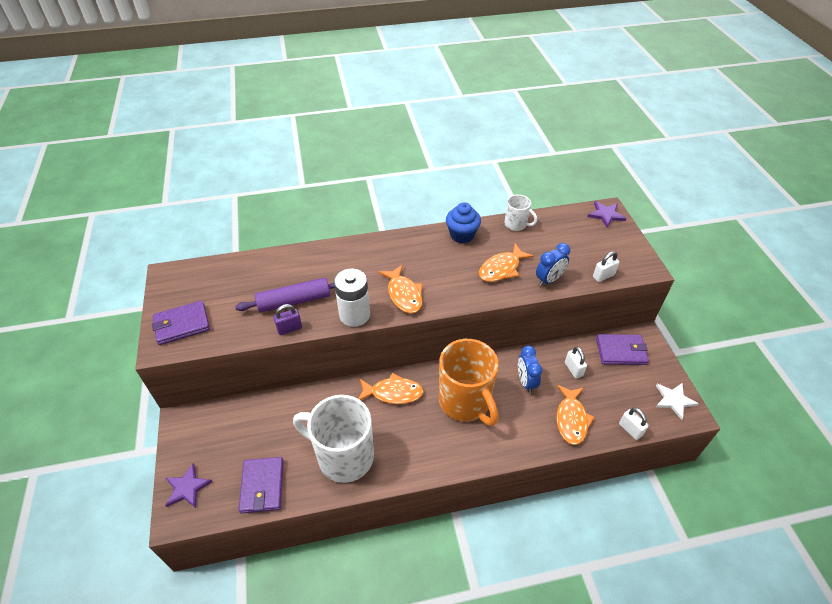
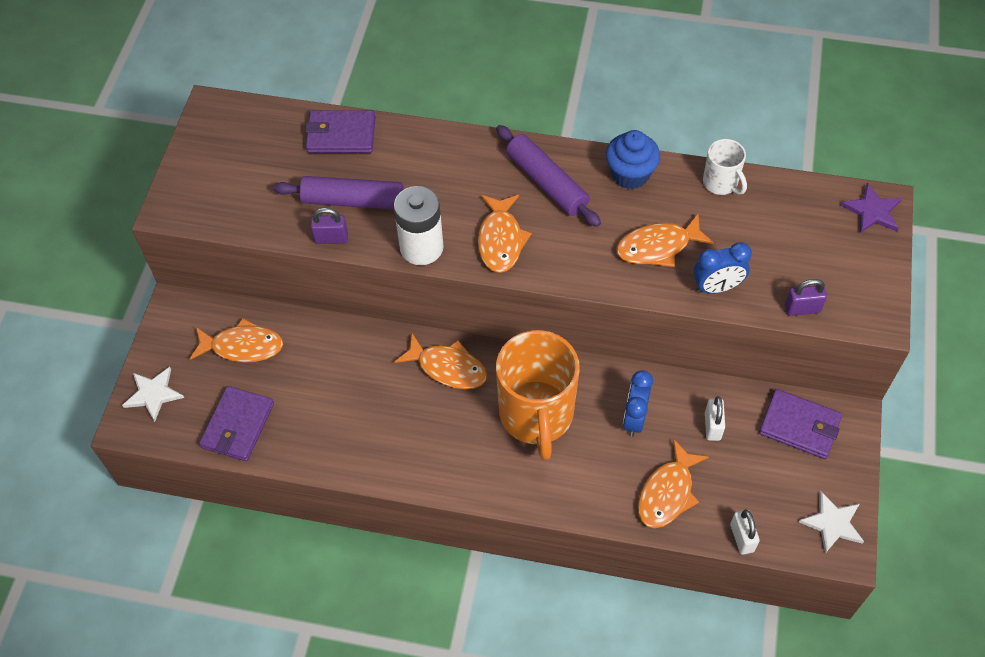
camera: 25 degrees right, 10 degrees up
(182, 325) = (204, 187): purple wallet -> purple wallet (341, 135)
(187, 488) = (153, 394): purple star -> white star
(243, 429) = (243, 346): none -> orange fish
(343, 456) = (348, 427): white mug -> none
(414, 254) = (546, 183): none -> purple rolling pin
(603, 276) = (802, 309): white padlock -> purple padlock

